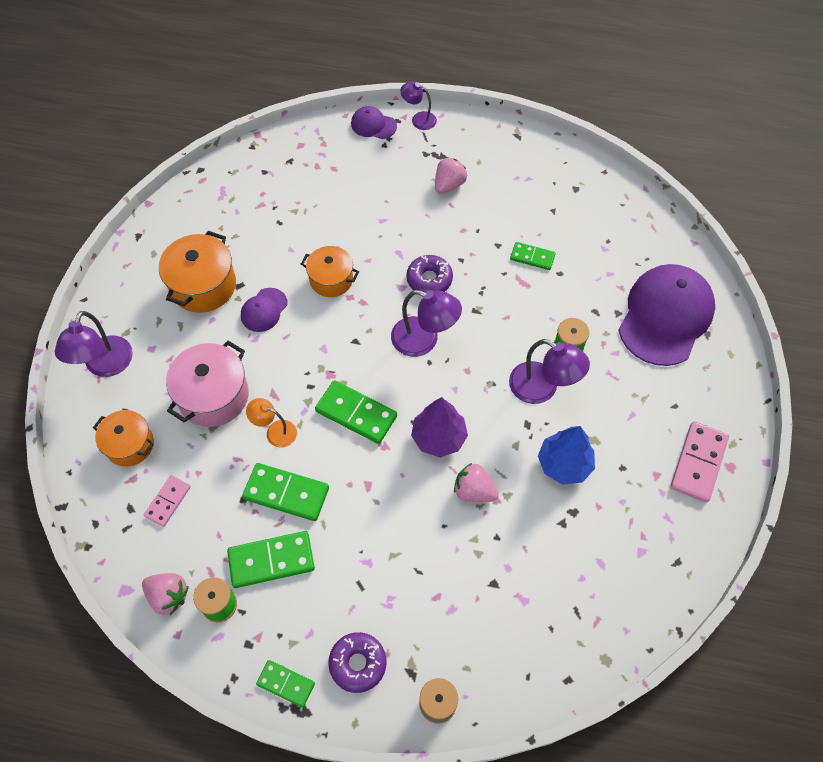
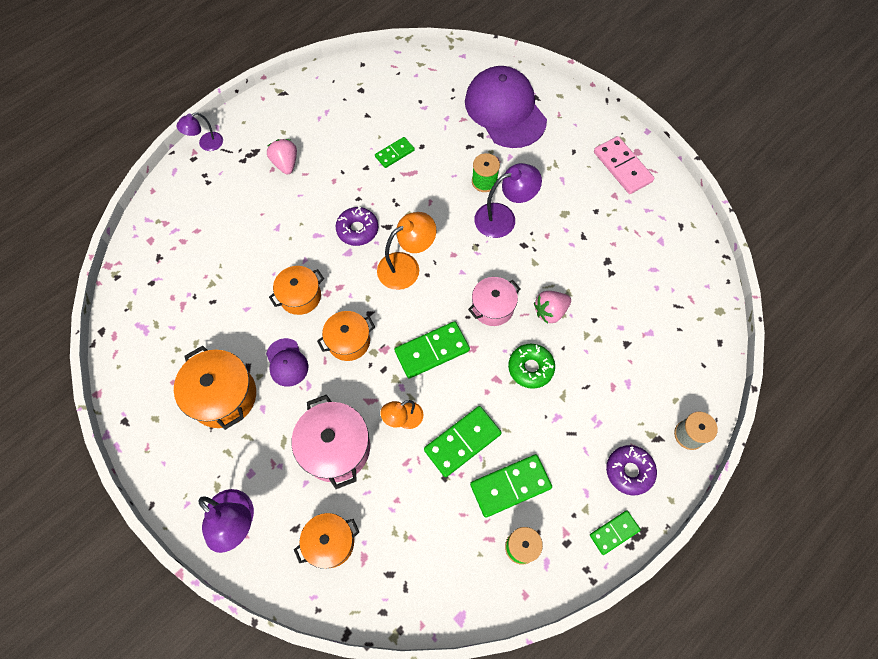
camera: 55 degrees left, 5 degrees up
(168, 501) = (405, 539): pink domino -> none
(168, 596) = (488, 584): pink strawberry -> none
(271, 560) = (510, 486): green domino -> green domino turned 45 degrees clockwise
(317, 342) = (349, 341): none -> orange pot
(373, 125) = (181, 177): purple cap -> none
(401, 508) = (530, 368): none -> green donut
(424, 340) = (406, 266): purple lamp -> orange lamp
(438, 437) = (492, 307): purple tree -> pink pot
(564, 464) = (569, 243): blue tree -> none

